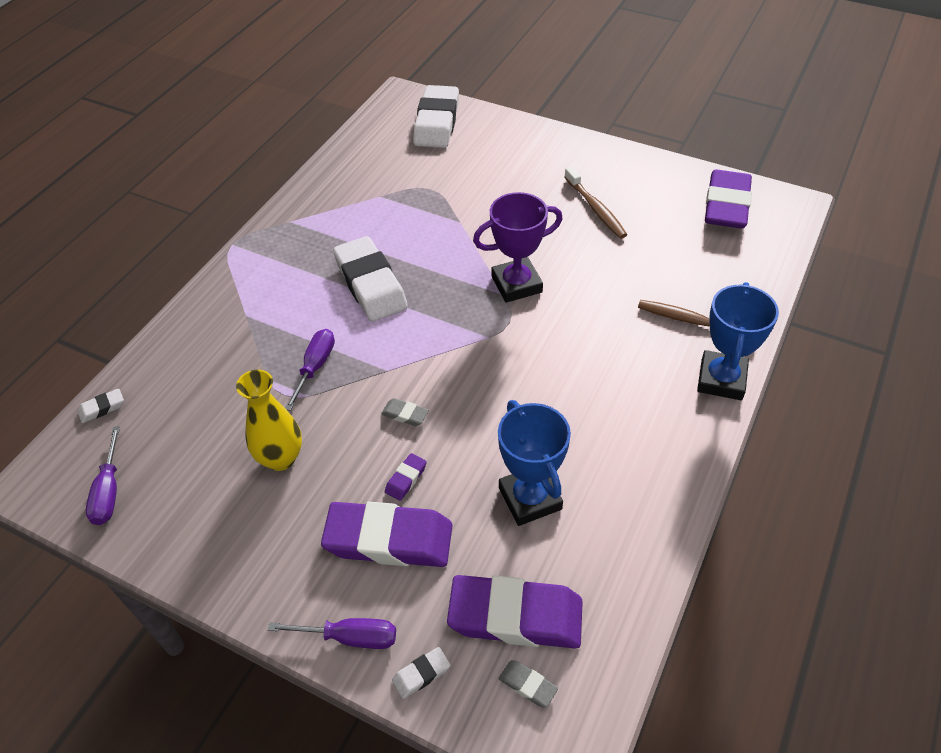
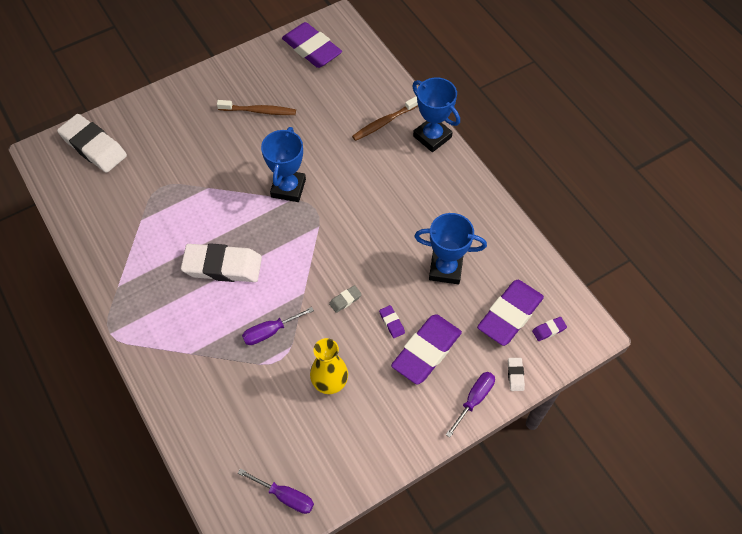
camera: 60 degrees left, 10 degrees up
(102, 408) = (208, 478): white eraser -> none
(315, 367) = (270, 331): purple screwdriver -> purple screwdriver turned 75 degrees counterclockwise
(516, 284) = (288, 188): purple trophy -> blue trophy
(528, 685) = (549, 330): grey eraser -> purple eraser

